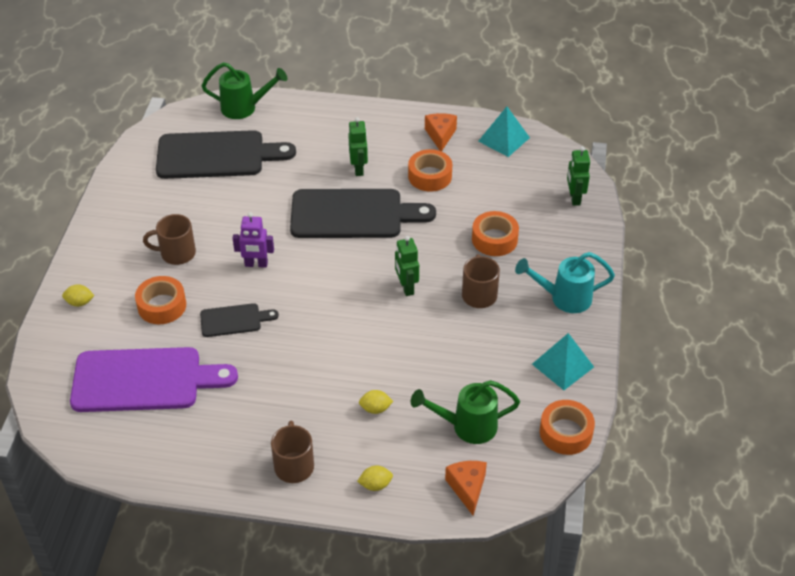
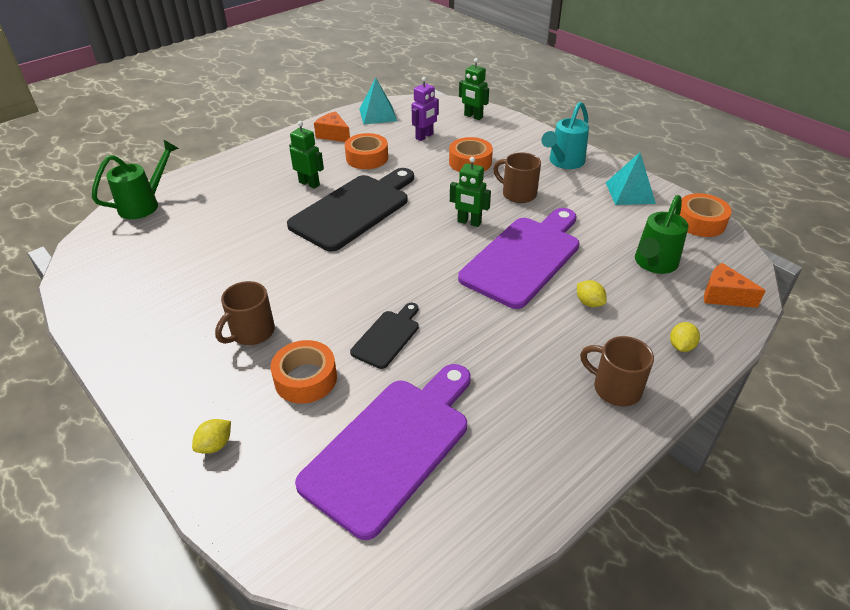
camera: 50 degrees left, 5 degrees down
(217, 155) = (171, 246): black cutting board -> none
(256, 264) = (336, 288): purple robot -> purple robot (424, 136)
(375, 409) = (589, 303): yellow lemon -> yellow lemon turned 75 degrees counterclockwise
(393, 344) = (524, 258): none -> purple cutting board

